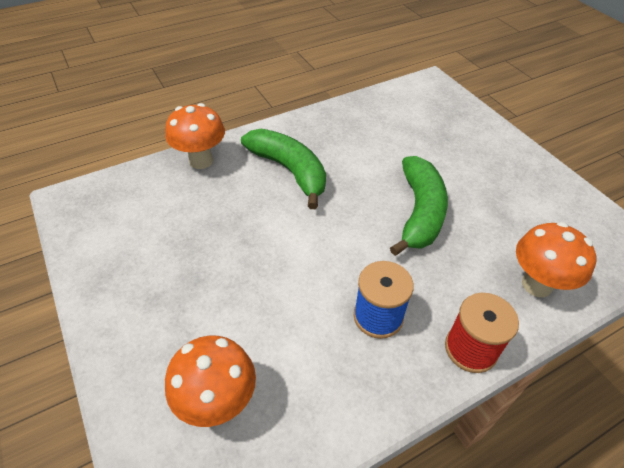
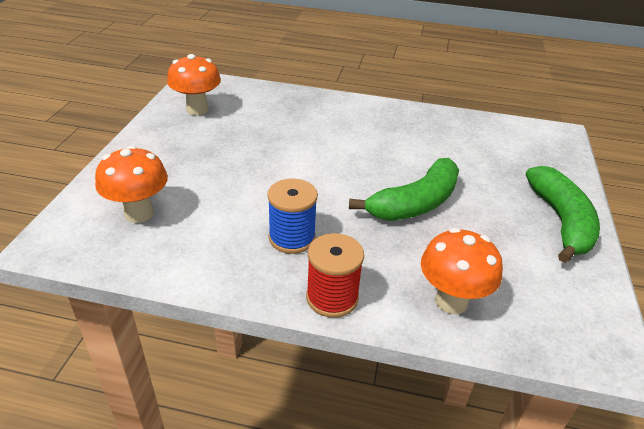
camera: 40 degrees right, 10 degrees down
(201, 161) = (296, 98): orange mushroom -> orange mushroom (197, 109)
(290, 171) = (349, 131): green banana -> green banana (561, 221)

